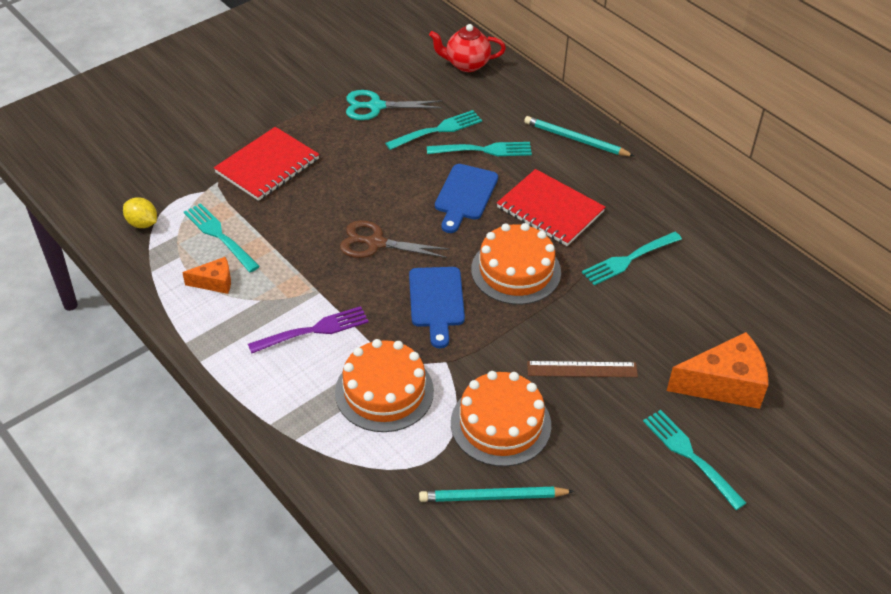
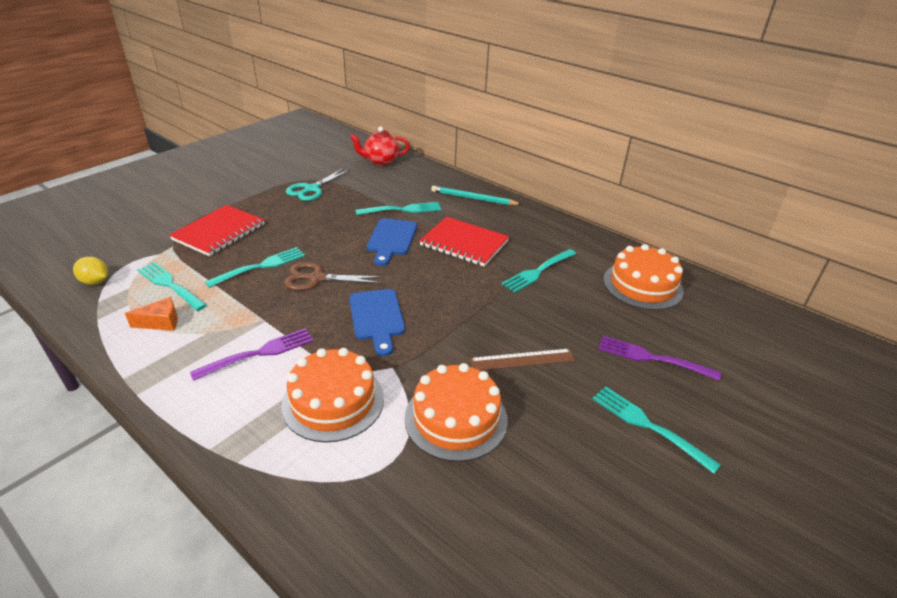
camera: 10 degrees left, 10 degrees down
(376, 106) = (312, 189): turquoise scissors -> turquoise scissors turned 45 degrees counterclockwise
(437, 130) = (362, 200): turquoise fork -> turquoise fork (260, 267)
(493, 497) = (462, 496): turquoise pencil -> none
(516, 271) = (444, 288): orange cake -> orange cake (642, 285)
(724, 384) = (653, 358): orange cheese -> purple fork

